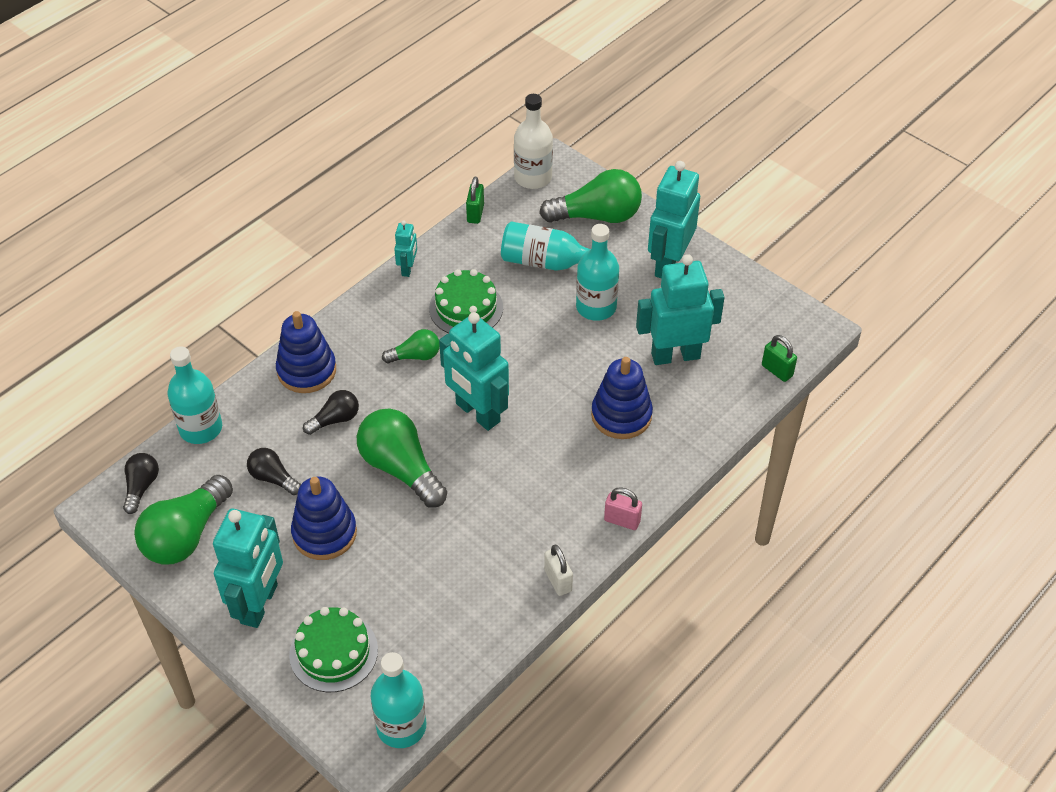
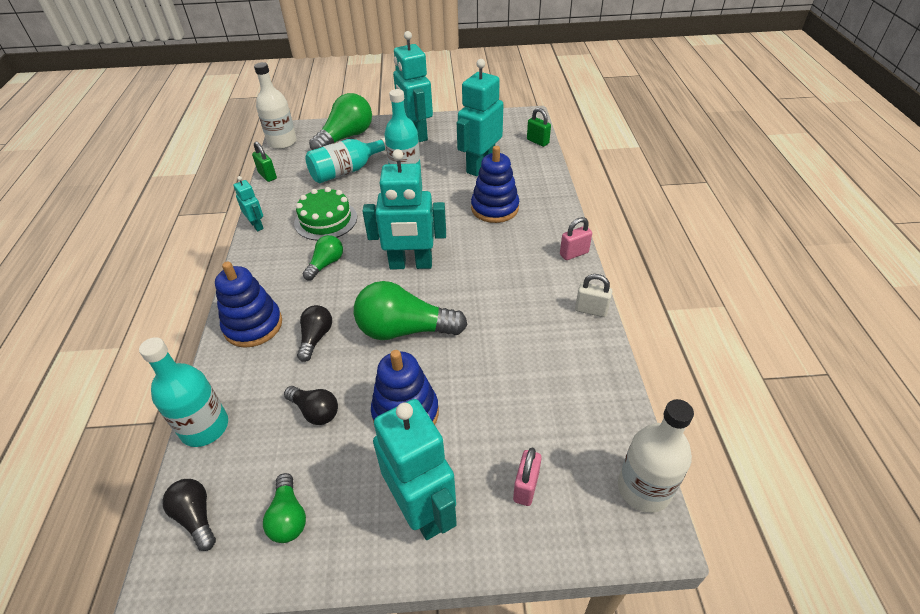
camera: 45 degrees left, 5 degrees down
(186, 535) = (288, 517): green light bulb -> green light bulb, size x0.54
(273, 478) = (315, 411): black light bulb -> black light bulb turned 135 degrees counterclockwise
(333, 652) = (526, 487): green cake -> pink padlock
(401, 726) = (644, 488): turquoise bottle -> white bottle
(777, 370) = (537, 141): green padlock -> green padlock turned 45 degrees clockwise

